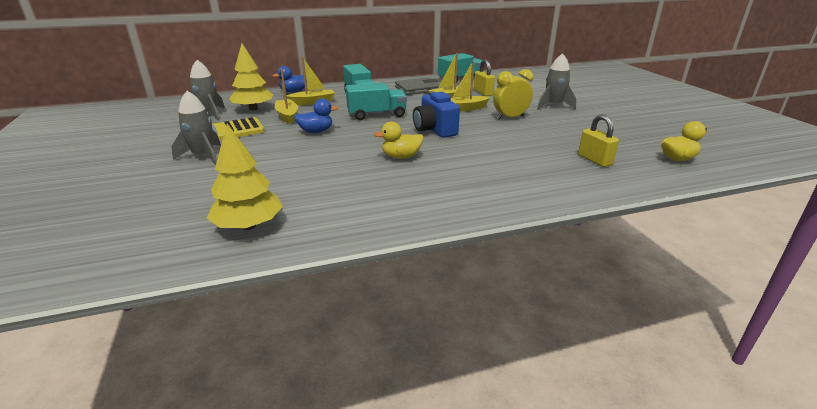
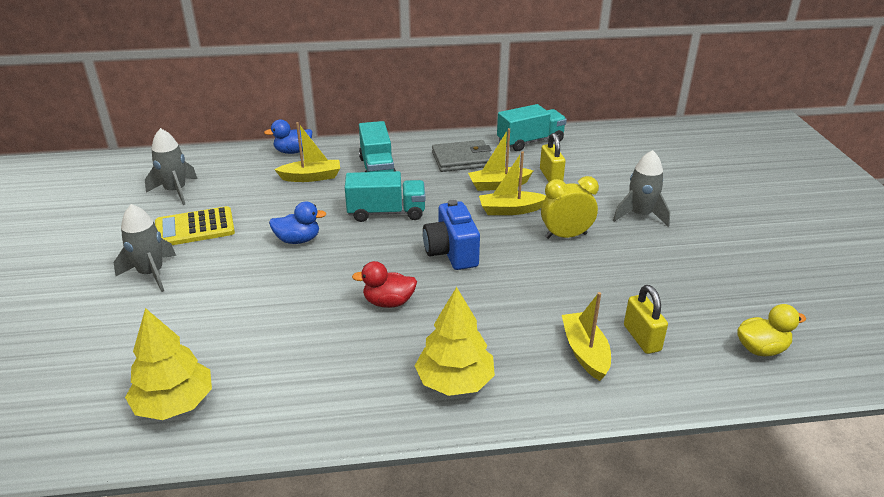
camera: 10 degrees right, 5 degrees up
(253, 109) = (232, 184): yellow tree -> yellow tree (455, 381)
(287, 116) = (271, 204): yellow boat -> yellow boat (585, 352)
(401, 157) = (388, 302): yellow duck -> red duck

